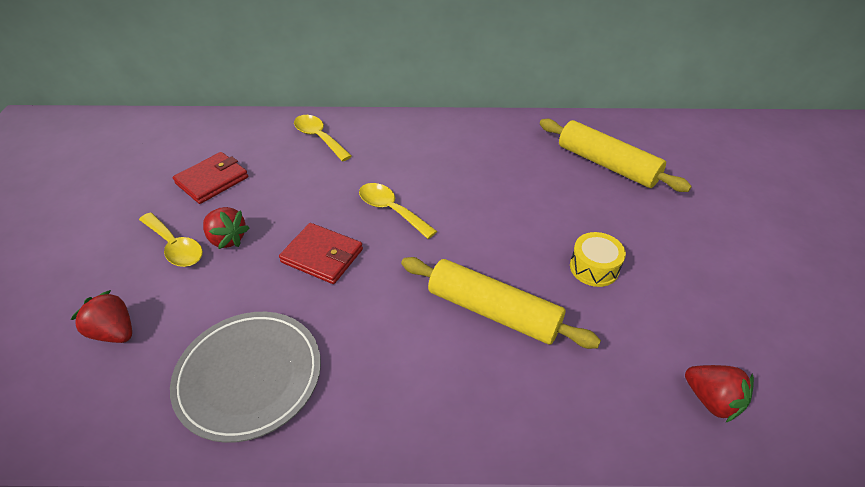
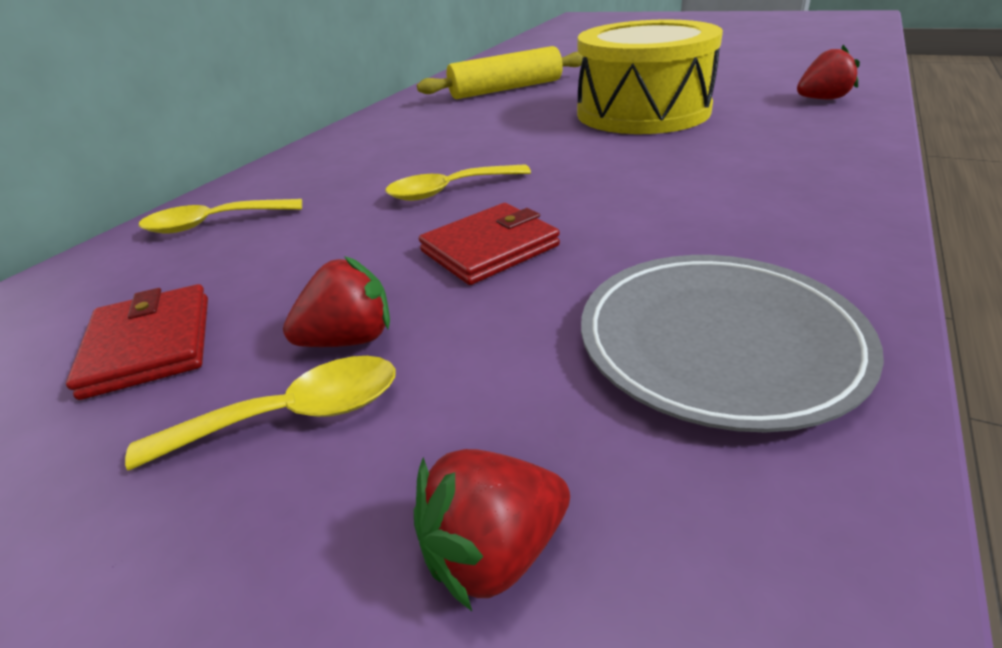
camera: 60 degrees left, 10 degrees down
(493, 311) = (675, 158): yellow rolling pin -> none
(594, 268) = (642, 112): yellow drum -> yellow drum, size x2.47

